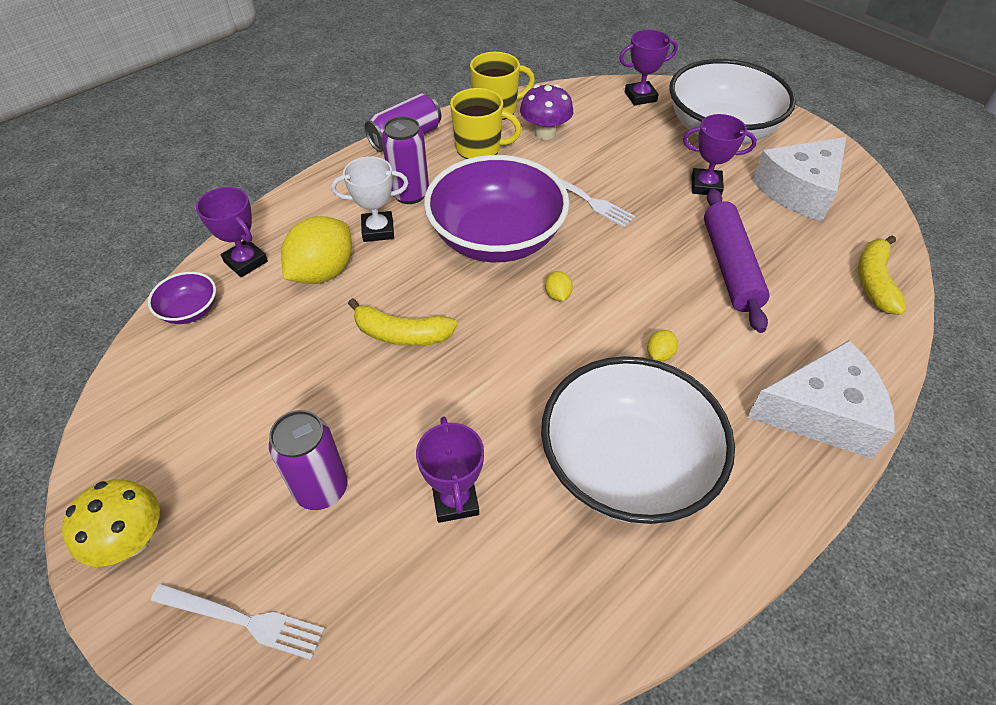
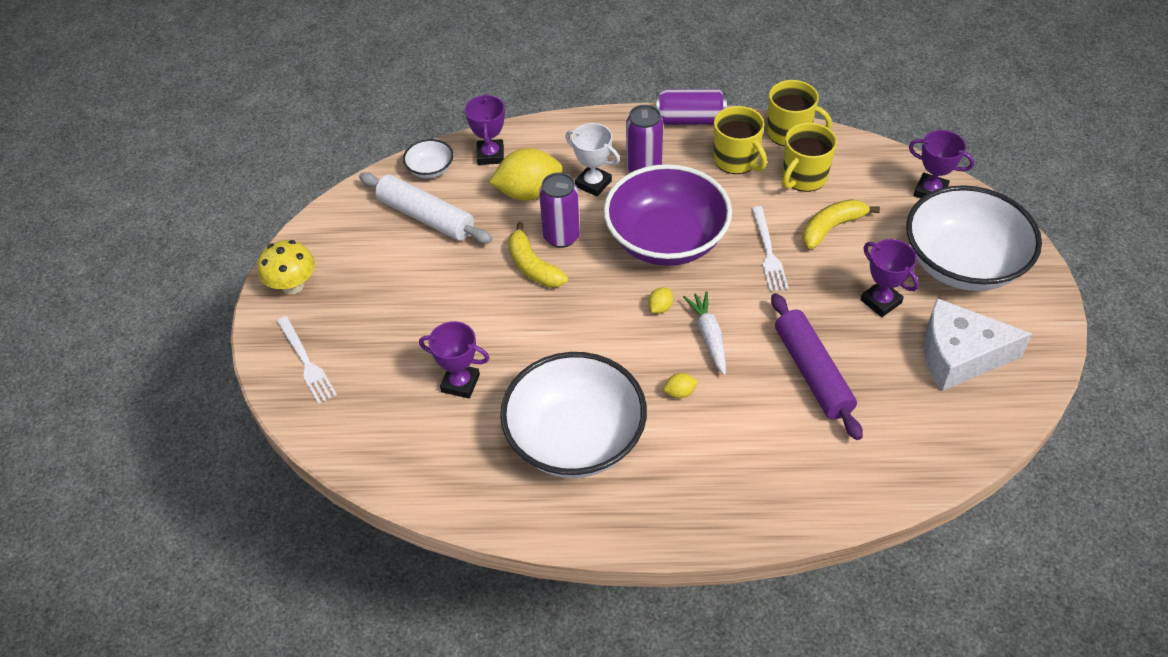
camera: 45 degrees right, 0 degrees up
(190, 310) = (430, 169): purple bowl -> white bowl
(233, 359) = (426, 217): none -> white rolling pin
(321, 489) = (400, 325): purple can -> purple can (561, 236)
(455, 500) = (460, 383): purple trophy -> purple trophy turned 75 degrees clockwise
(545, 133) = (803, 177): purple mushroom -> yellow mug
(623, 292) = (709, 336): none -> white carrot
(730, 266) = (812, 372): purple rolling pin -> purple rolling pin turned 60 degrees counterclockwise
(821, 413) = (740, 505): white cheese -> none
(874, 282) = (914, 461): yellow banana -> yellow banana (831, 228)

